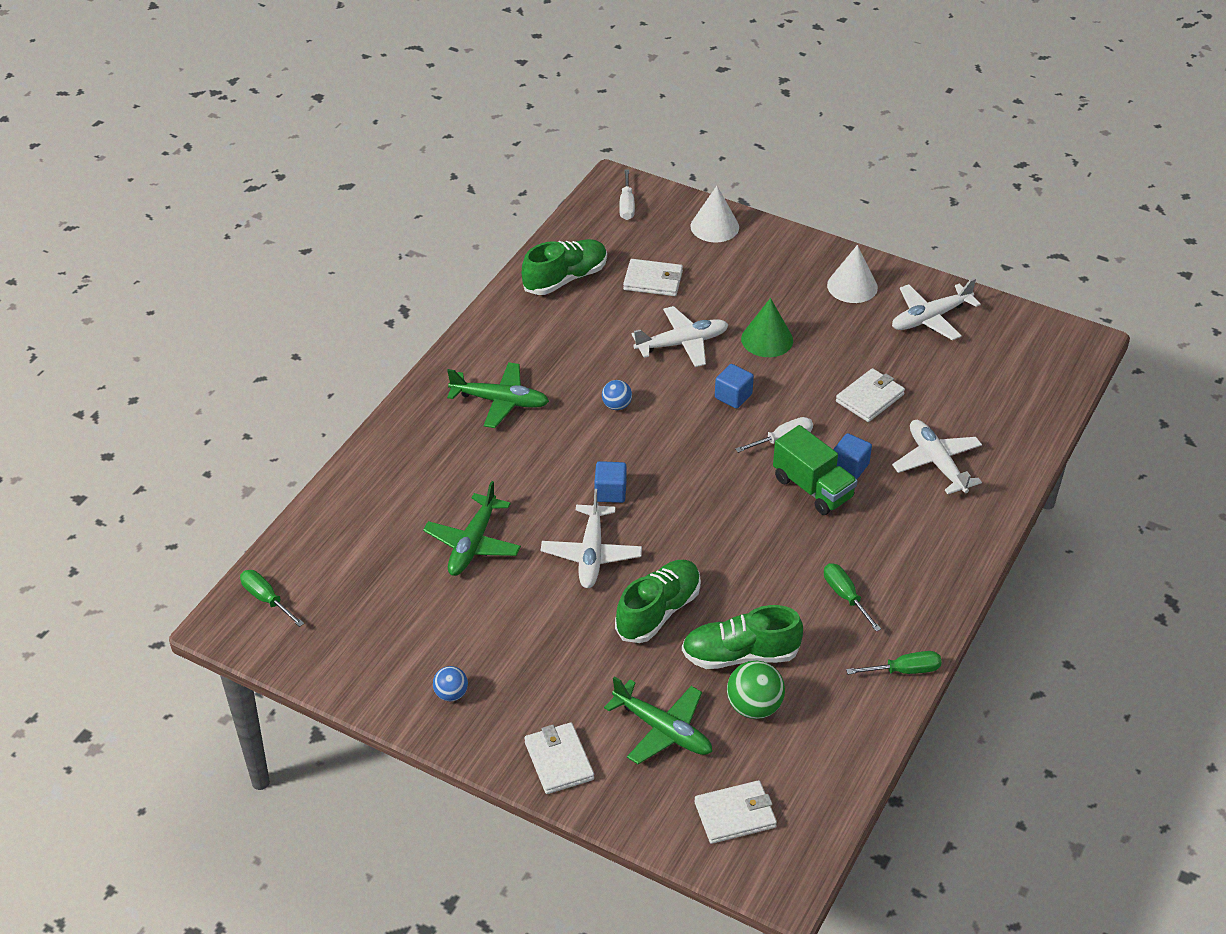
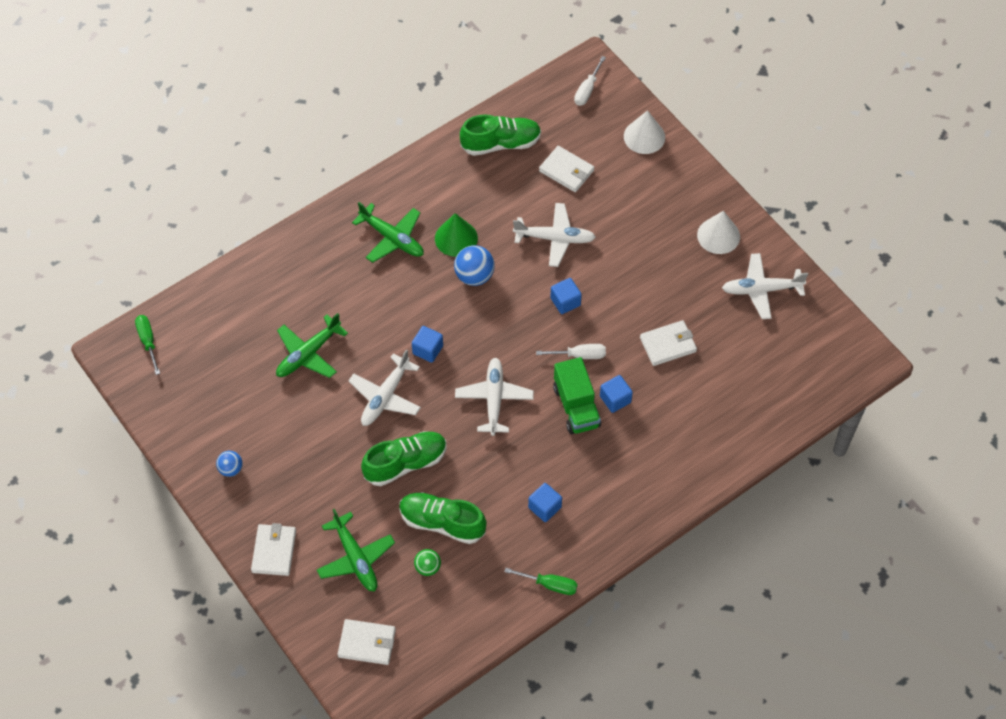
camera: 25 degrees right, 15 degrees up
(616, 405) = (474, 276): blue ball -> blue ball, size x1.64
(754, 707) = (427, 567): green ball -> green ball, size x0.61
(767, 339) = (621, 260): green cone -> green cone (456, 238)
(845, 596) = (544, 507): green screwdriver -> blue cube
(937, 463) = (683, 423): white plane -> white plane (494, 399)

